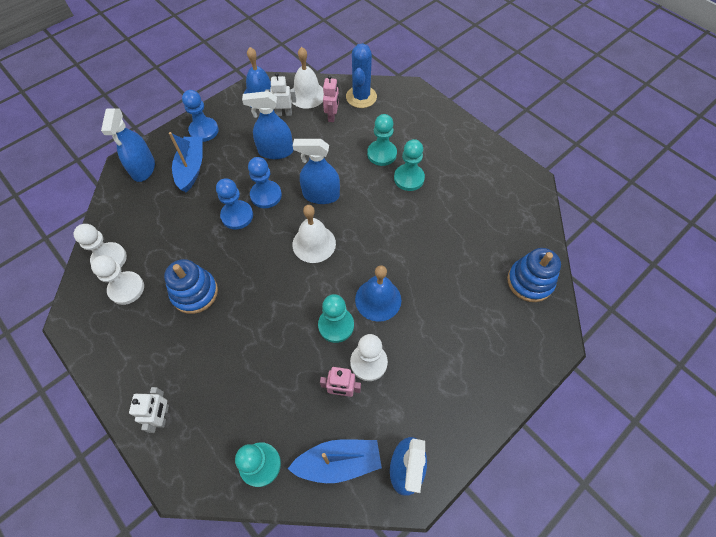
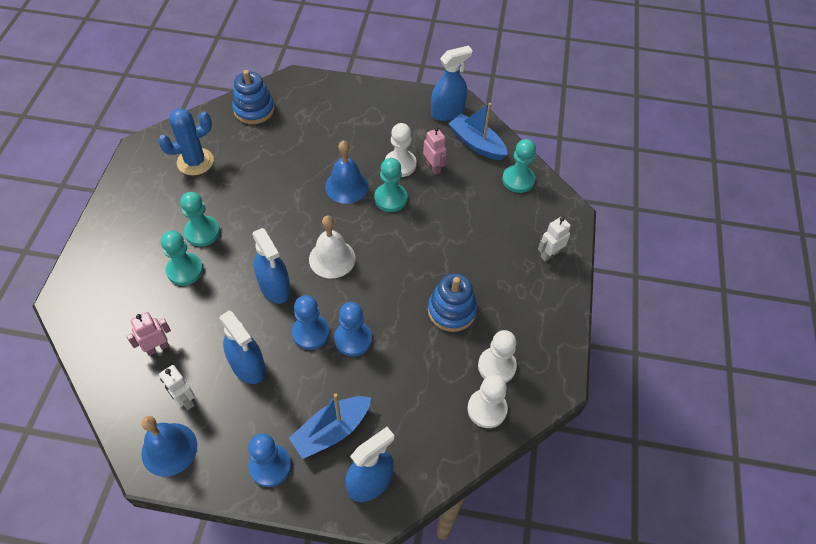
camera: 130 degrees left, 5 degrees down
(307, 95) = (137, 397): white bell -> none
(361, 97) = (106, 339): blue cactus -> blue cactus (195, 162)

